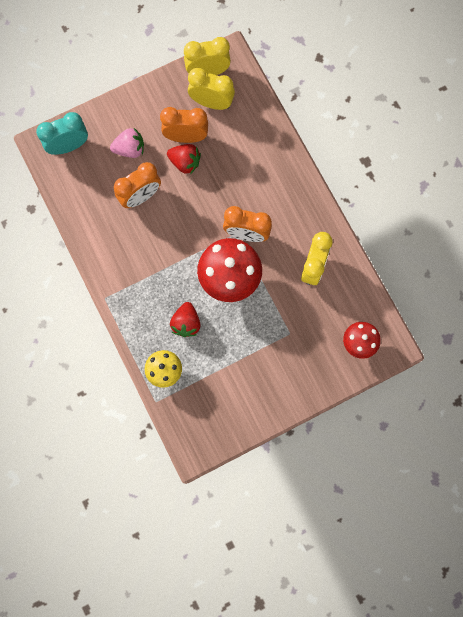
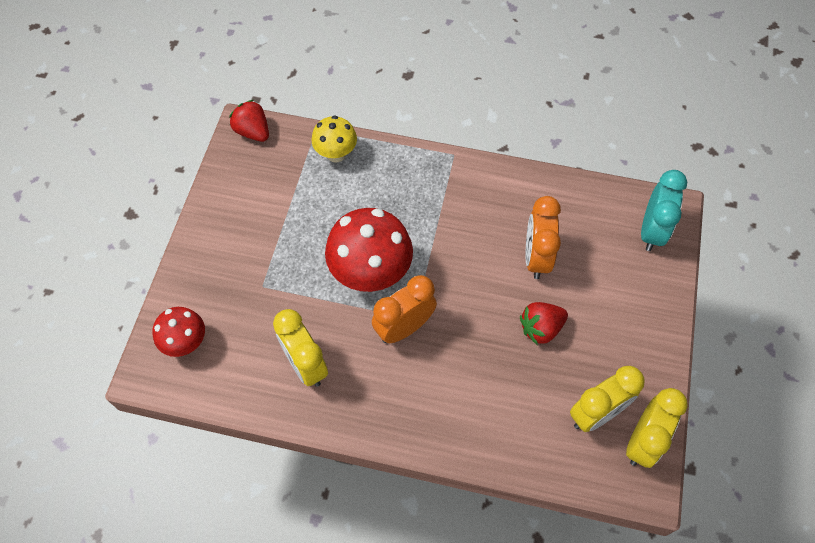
camera: 130 degrees right, 15 degrees down
(130, 149) = (602, 285): pink strawberry -> none
(186, 137) = (572, 352): orange clock -> none
(186, 323) = (364, 203): red strawberry -> red strawberry (253, 131)

